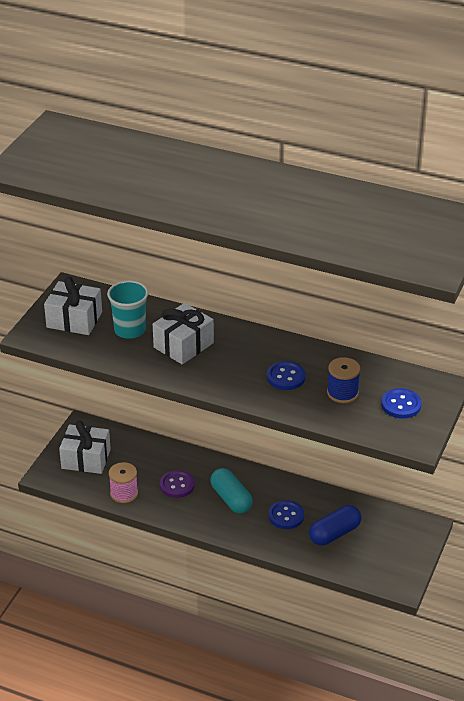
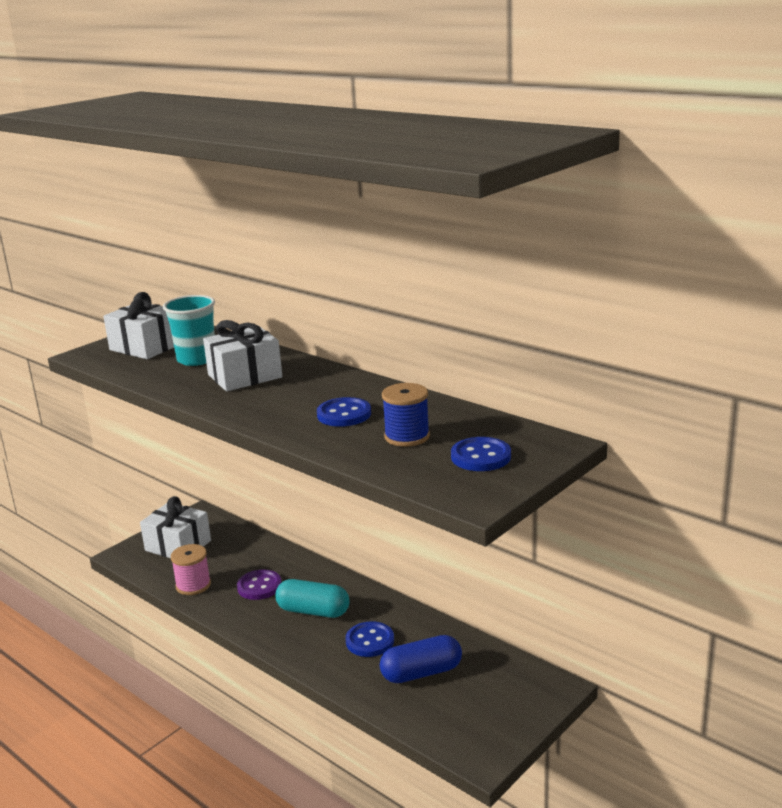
camera: 20 degrees right, 15 degrees down
(231, 499) = (313, 611): turquoise capsule -> turquoise capsule turned 60 degrees counterclockwise

